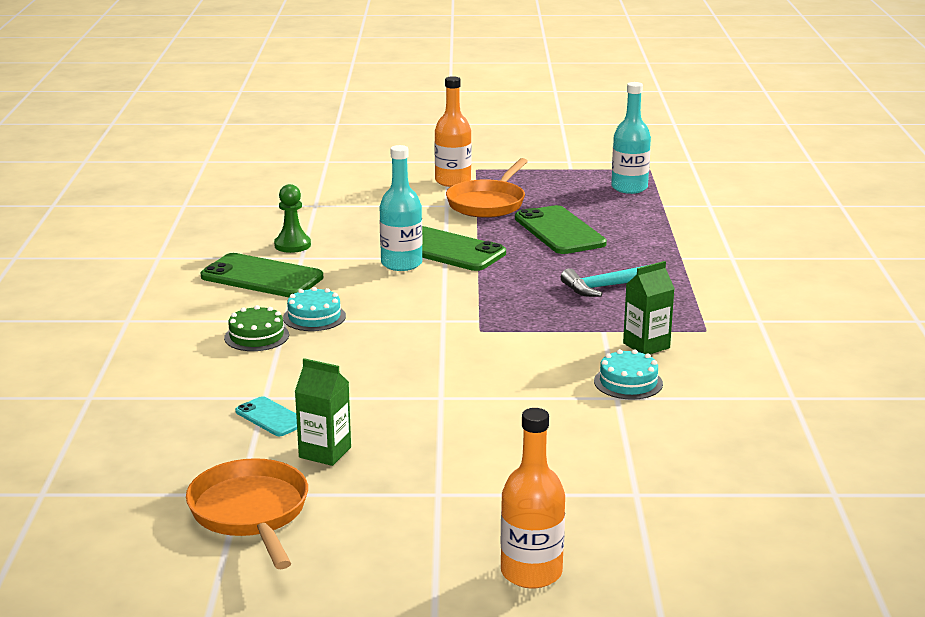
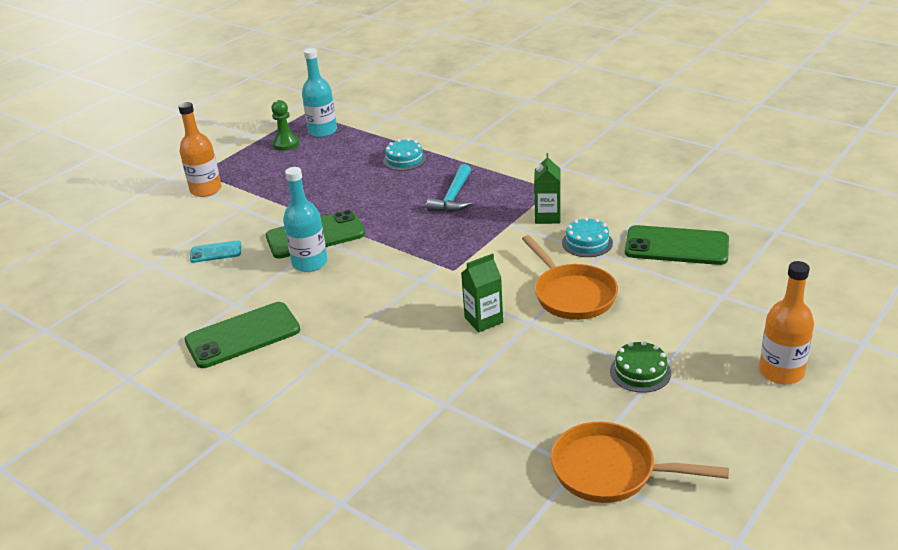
camera: 50 degrees left, 10 degrees up
(256, 336) = (341, 374): green cake -> green cake (640, 372)
(271, 417) = (479, 411): turquoise phone -> turquoise phone (216, 252)
(292, 245) = (207, 300): green pawn -> green pawn (286, 144)
(314, 317) = (344, 334): turquoise cake -> turquoise cake (404, 159)
(325, 452) = (556, 403): green carton -> green carton (483, 320)
(488, 203) = (264, 190): orange pan -> orange pan (572, 294)
(559, 231) = (349, 181): green phone -> green phone (676, 246)

